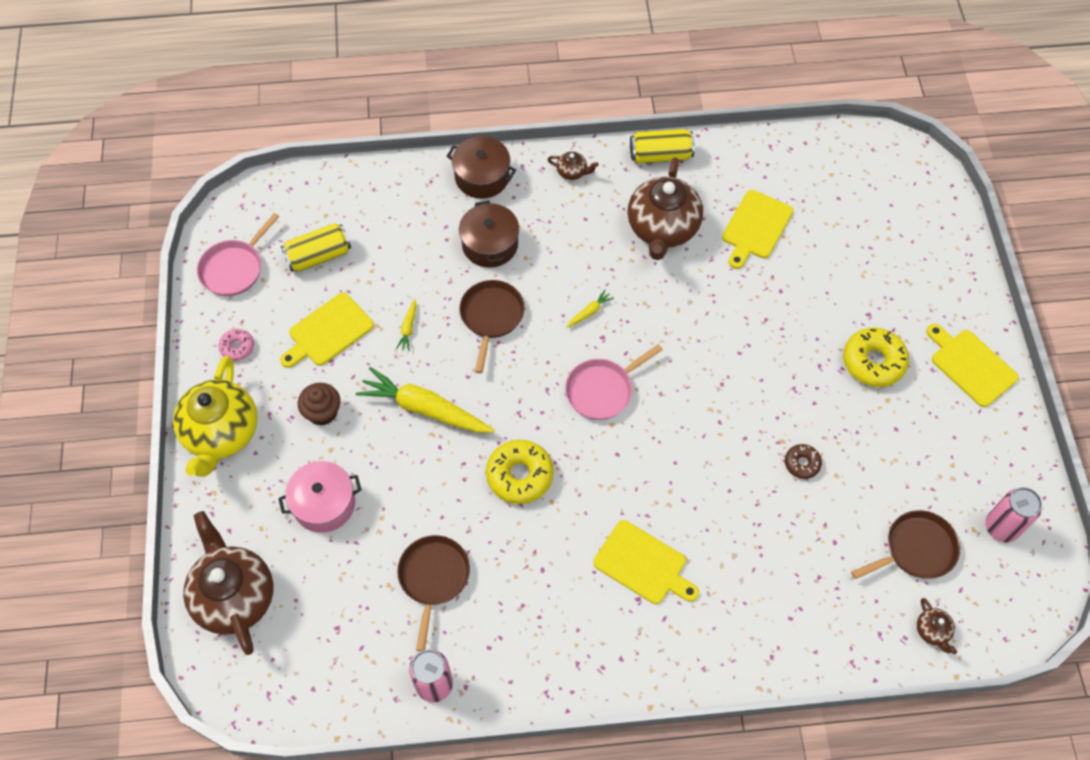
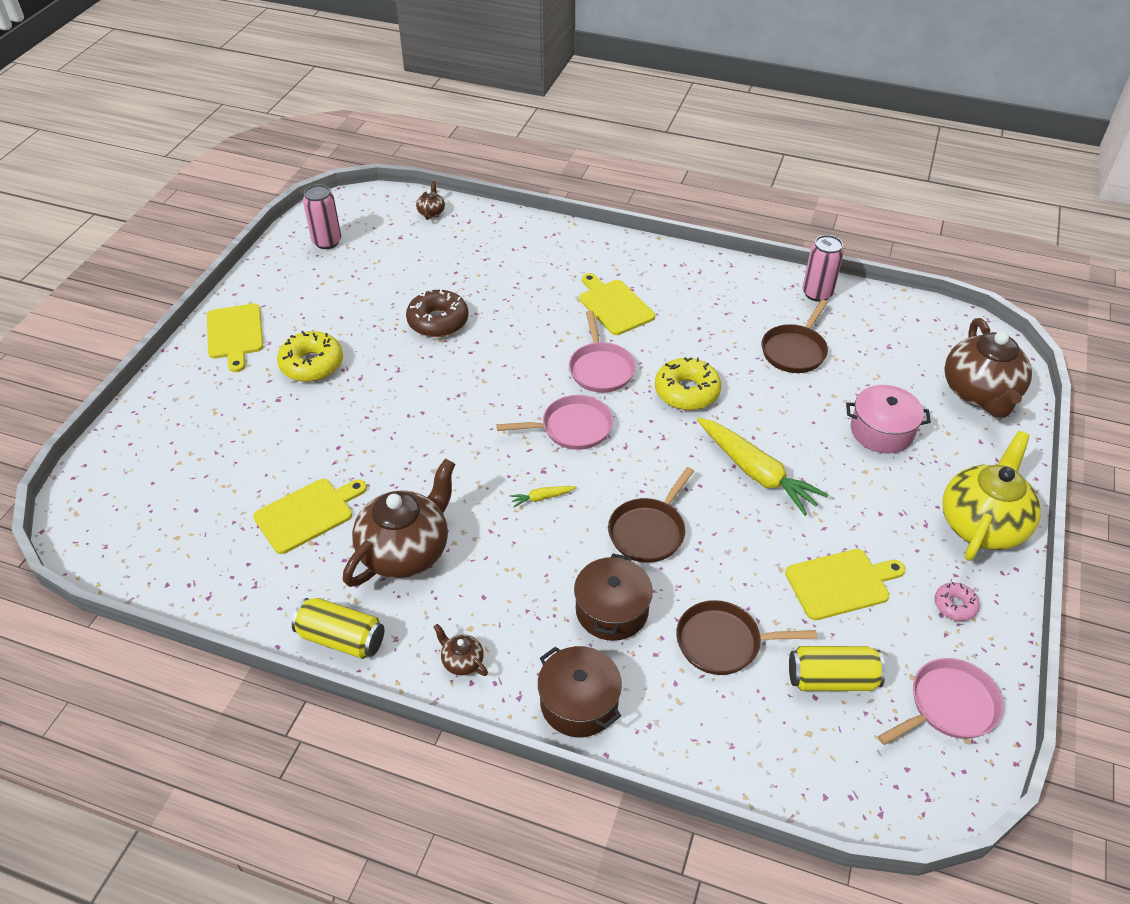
camera: 155 degrees left, 15 degrees down
(322, 412) = (866, 506): brown cupcake -> none
(408, 328) = (746, 553): yellow carrot -> none
(612, 470) = (601, 369): none -> pink pan
(802, 463) = (438, 321): brown donut -> brown donut, size x1.83
(916, 549) = (400, 250): brown pan -> brown pan (723, 642)

